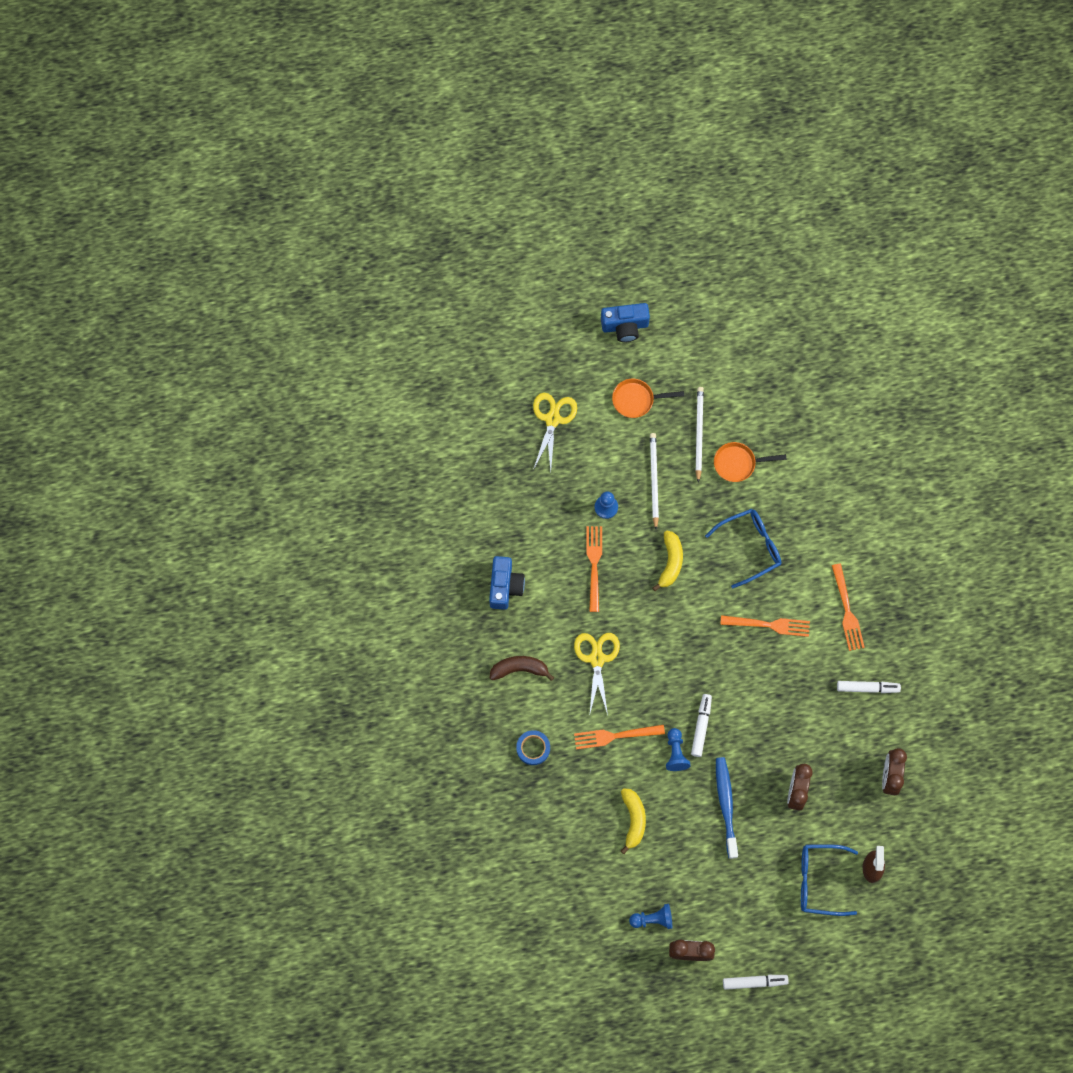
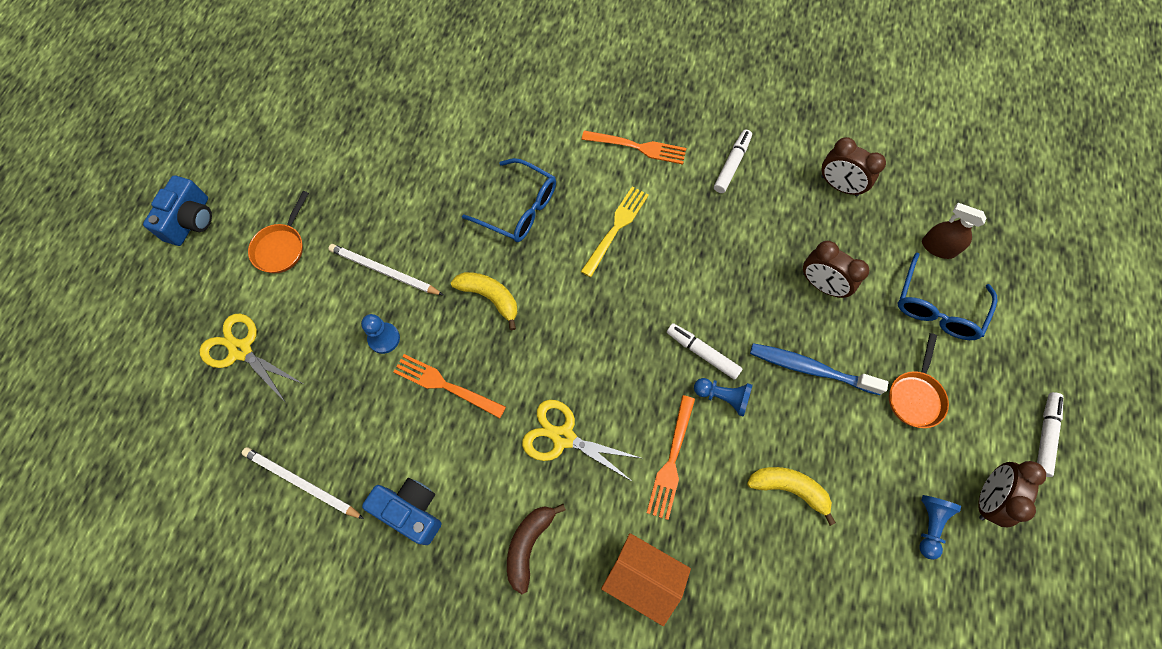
camera: 65 degrees left, 5 degrees down
(533, 748) = (643, 578): blue tape -> orange house
(699, 433) = (361, 201): white pencil -> white pencil (301, 483)
(738, 463) = (419, 178): orange pan -> orange pan (915, 396)
(749, 547) = (518, 208): blue glasses -> blue glasses turned 120 degrees clockwise
(768, 625) = (616, 228): orange fork -> yellow fork

